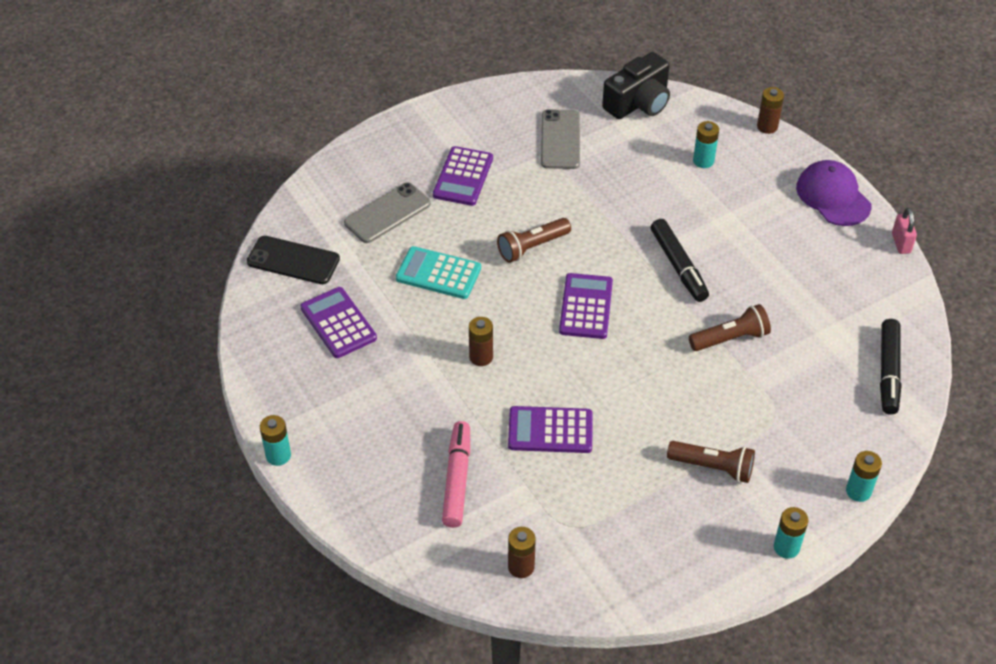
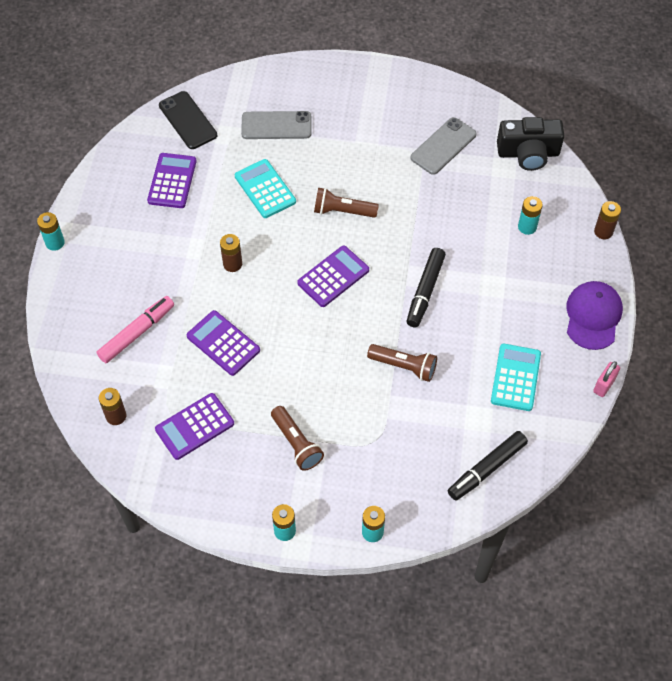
camera: 40 degrees right, 10 degrees up
(463, 177) = (350, 131): purple calculator -> purple calculator (195, 426)
(829, 284) = (515, 377): none -> turquoise calculator

